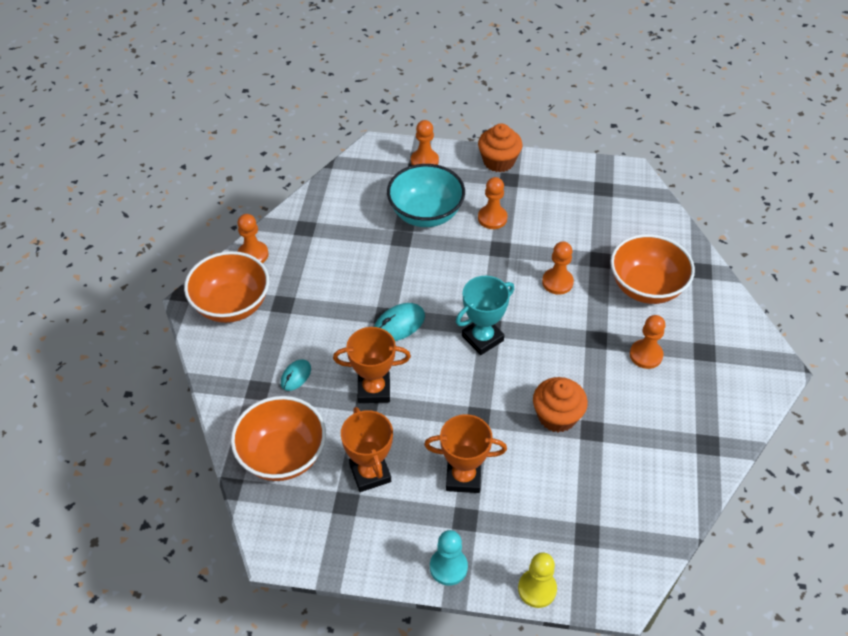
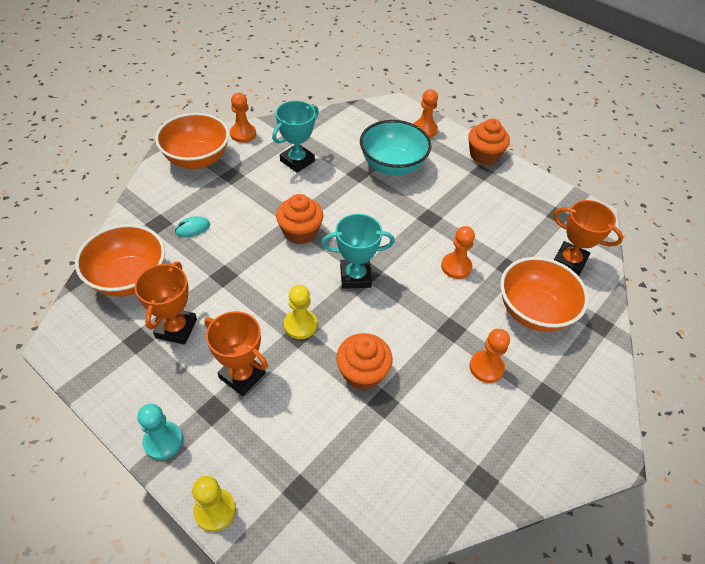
camera: 30 degrees right, 0 degrees up
(333, 255) = (297, 161): none -> turquoise trophy
(374, 390) = (237, 268): orange trophy -> orange trophy (569, 261)
(399, 324) = (300, 232): turquoise mouse -> orange cupcake
(473, 407) = (300, 325): none -> yellow pawn
(492, 218) = (443, 193): orange pawn -> none

